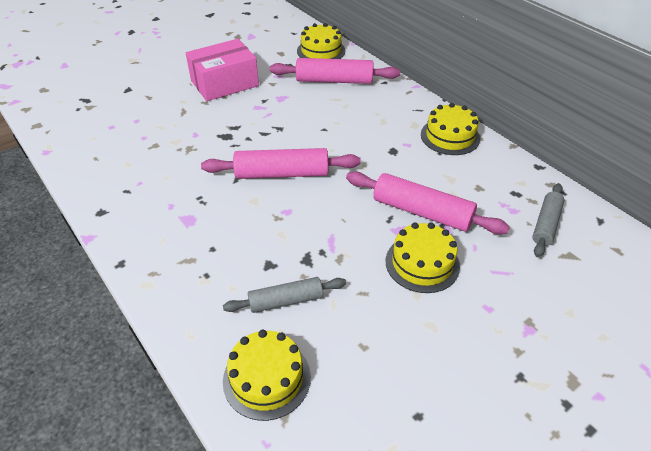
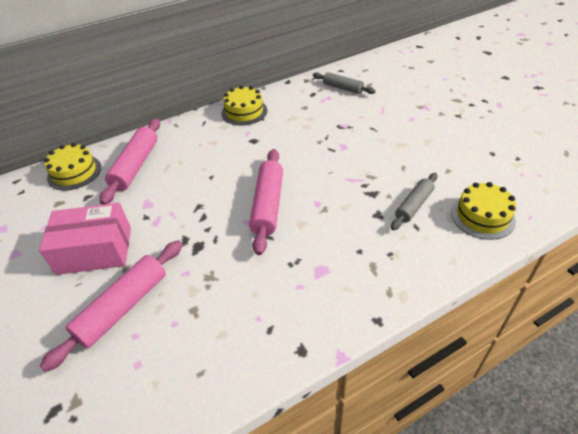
camera: 80 degrees left, 0 degrees up
(224, 83) = (95, 250): pink box -> pink box turned 75 degrees counterclockwise
(286, 300) = (413, 205): grey rolling pin -> grey rolling pin turned 45 degrees clockwise
(422, 212) = (326, 134): pink rolling pin -> pink rolling pin (123, 307)
(422, 263) = (375, 139): yellow cake -> none

